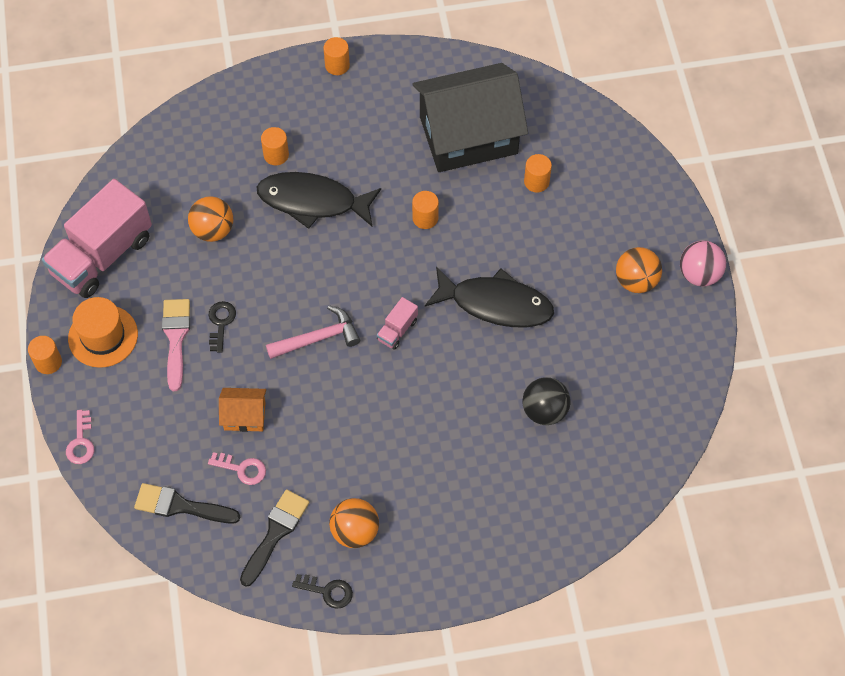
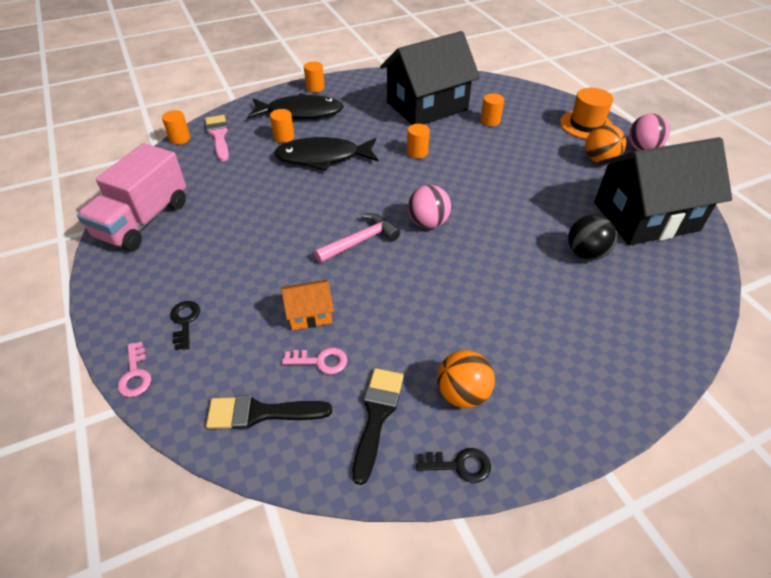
camera: 15 degrees left, 15 degrees down
(48, 362) = (94, 310): orange cylinder -> orange cylinder (180, 138)
(103, 336) = (150, 278): orange hat -> orange hat (586, 125)
(176, 338) = (225, 266): pink brush -> pink brush (218, 136)
(213, 230) = (243, 187): orange ball -> none
(221, 323) = (266, 247): black key -> black key (185, 321)
(397, 330) = (428, 223): pink truck -> pink ball
(495, 304) = (501, 192): black fish -> black fish (300, 113)
(638, 378) = (645, 216): none -> black house

